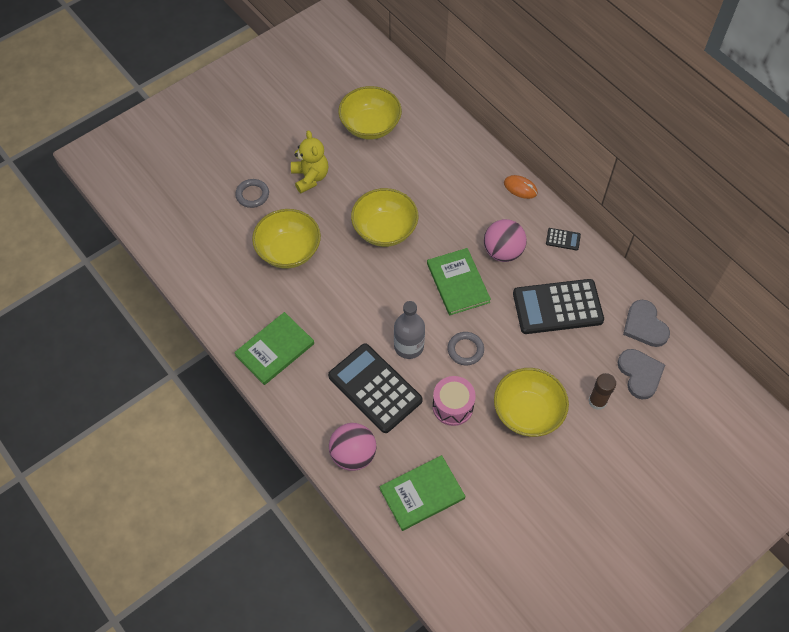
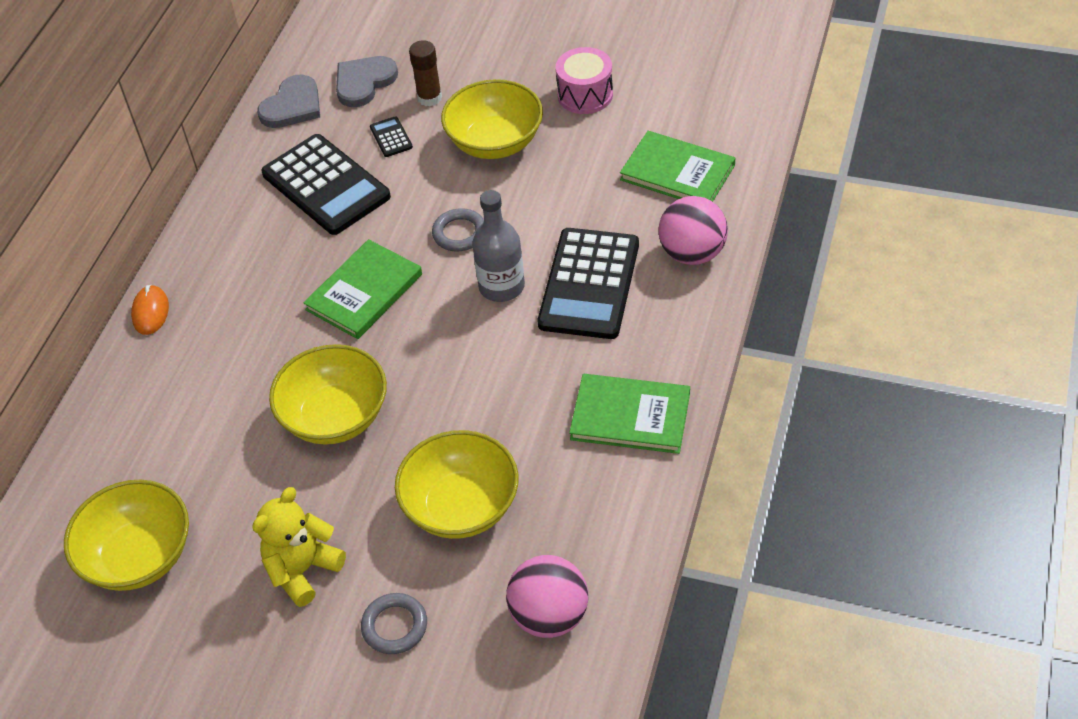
camera: 120 degrees left, 10 degrees down
(452, 406) = (546, 204): pink drum -> pink drum (585, 95)
(503, 252) = (278, 275): pink ball -> pink ball (549, 616)
(563, 239) = (212, 229): black calculator -> black calculator (391, 137)

